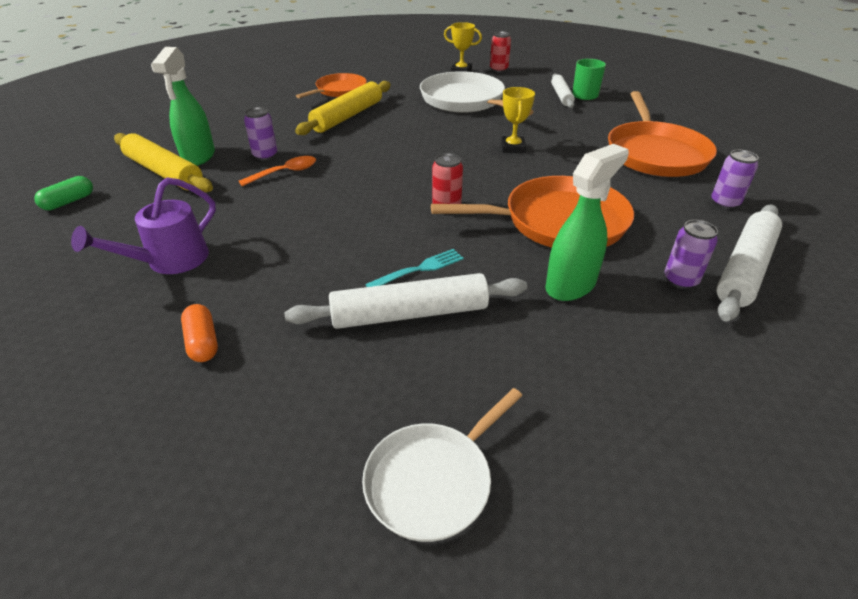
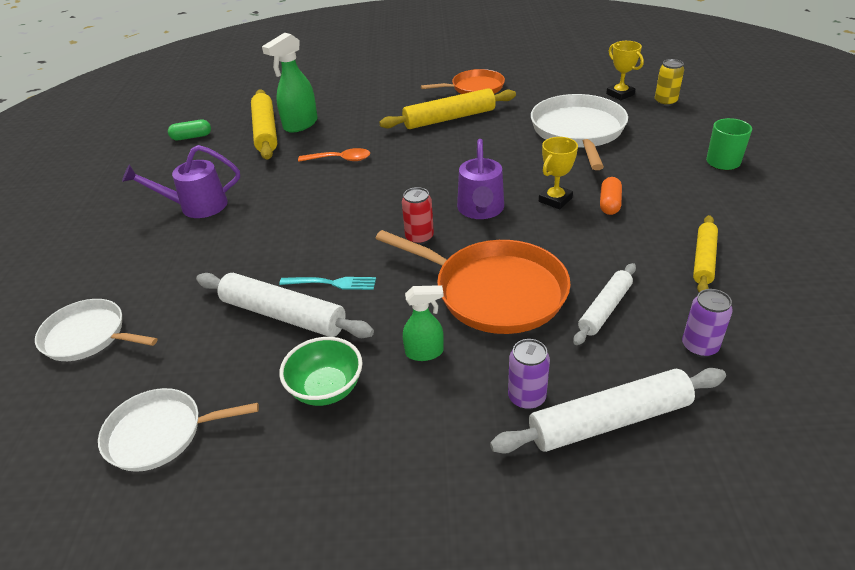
camera: 40 degrees right, 0 degrees up
(201, 441) = (88, 336): none -> white pan
(202, 342) = (153, 273): orange capsule -> orange capsule (609, 204)
(265, 155) = (344, 138): purple can -> none
(468, 172) = (481, 210): none -> purple watering can
(498, 69) = (665, 102): red can -> yellow can
(534, 351) = (326, 389): none -> green bowl
(561, 96) = (693, 155): white rolling pin -> white rolling pin (604, 309)
(571, 285) = (425, 352): green spray bottle -> green spray bottle, size x0.60
(655, 153) = (704, 259): orange pan -> yellow rolling pin

